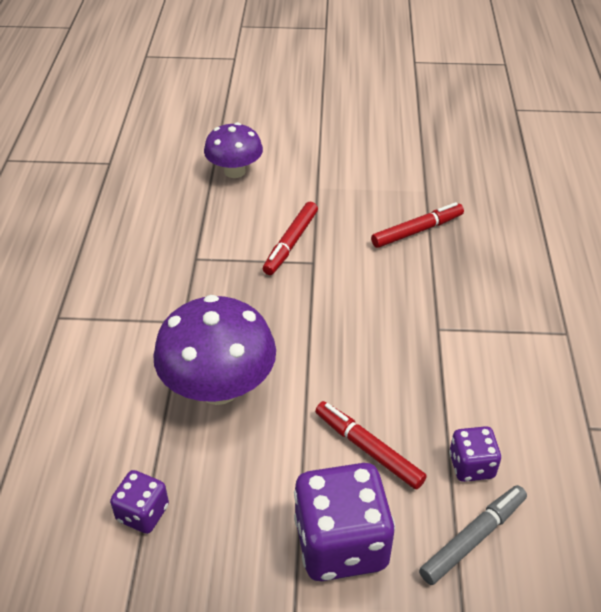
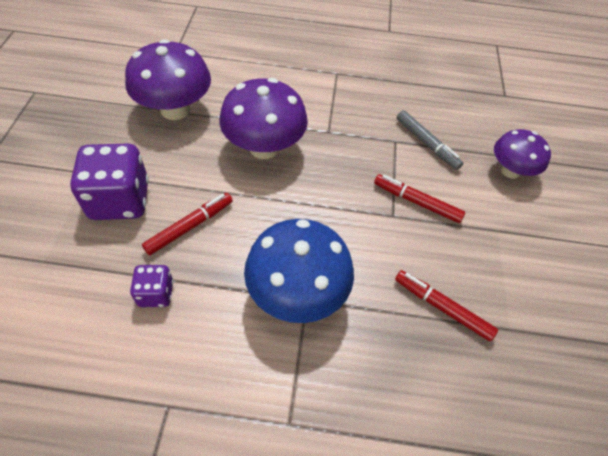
camera: 90 degrees right, 10 degrees up
(143, 513) = (175, 109): purple dice -> purple mushroom
(417, 231) = (442, 307): red marker -> red marker turned 150 degrees clockwise
(432, 337) = (297, 293): none -> blue mushroom
(473, 538) = (94, 280): grey marker -> grey marker (426, 144)

